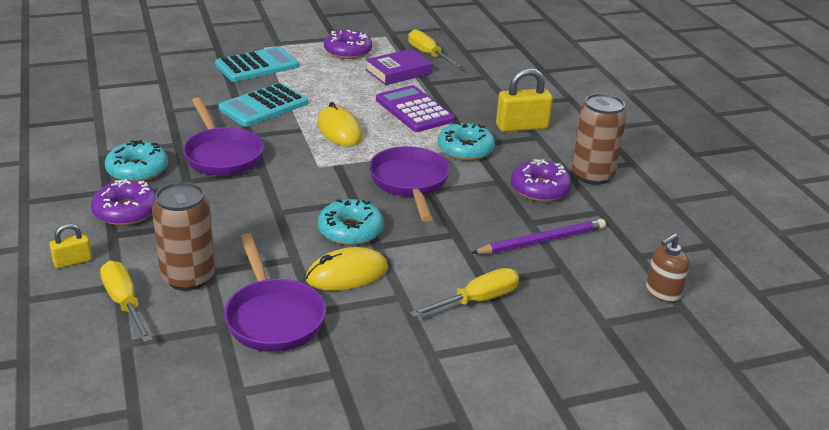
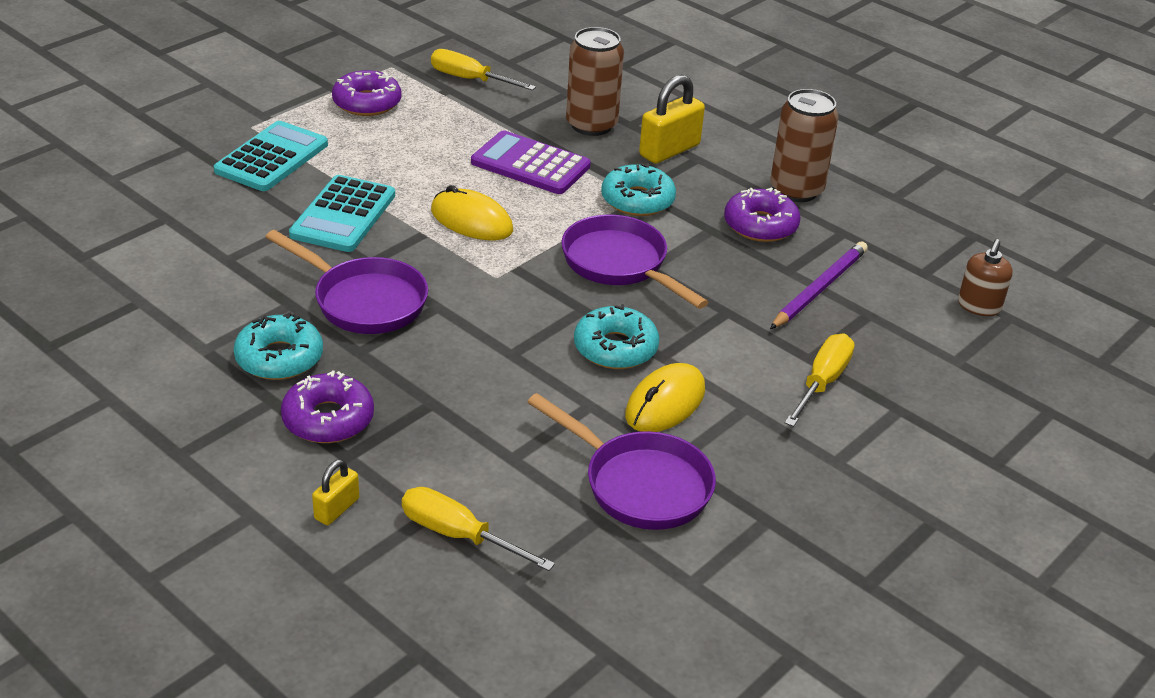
camera: 30 degrees left, 5 degrees up
(188, 277) = (497, 474): brown can -> brown can (591, 125)
(398, 71) = (459, 115): purple book -> none

